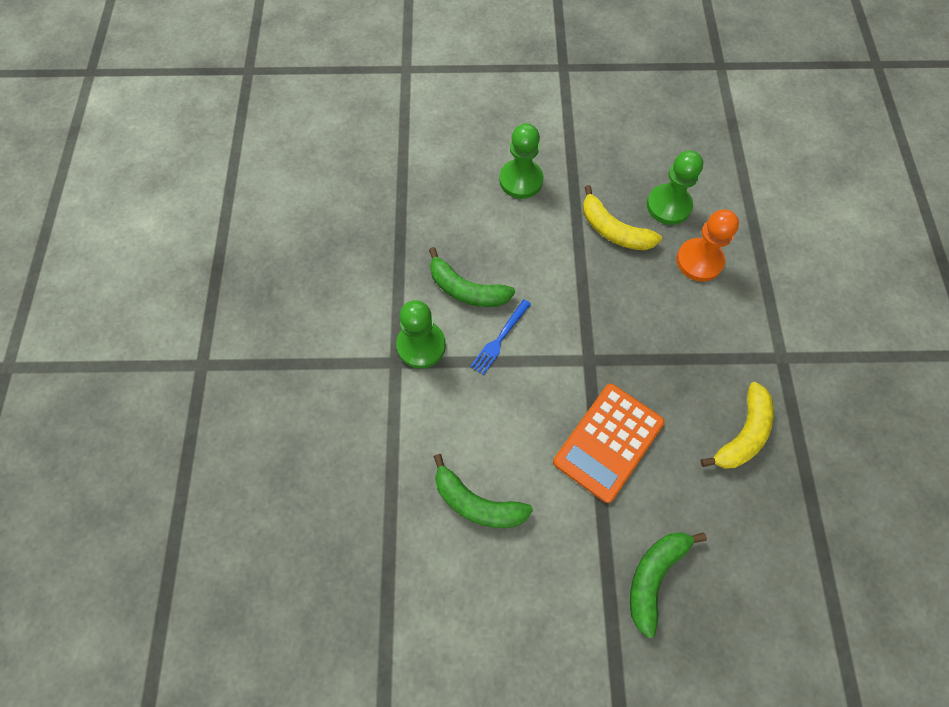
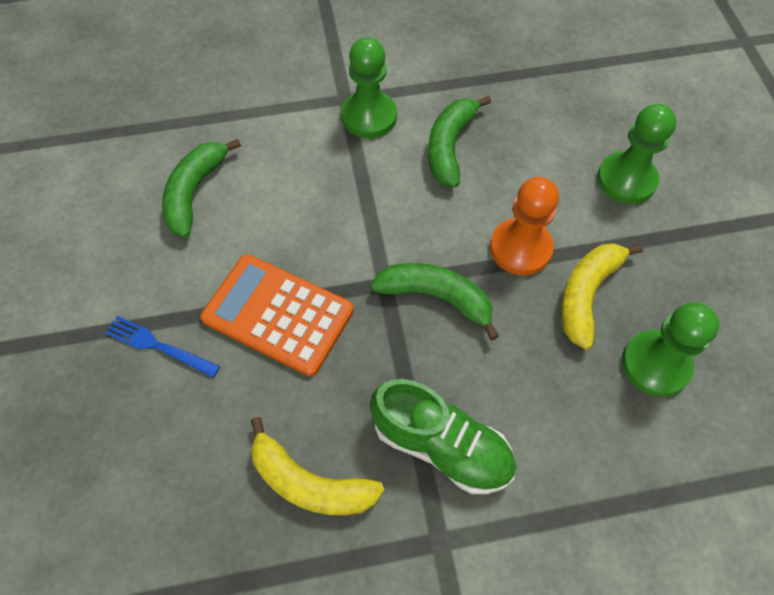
camera: 80 degrees right, 5 degrees down
(500, 339) = (393, 187): blue fork -> blue fork (158, 346)
(654, 576) = (116, 378): green banana -> green banana (436, 297)
(699, 261) = (573, 412): orange pawn -> orange pawn (520, 248)
(719, 344) = (441, 446): none -> green shoe

